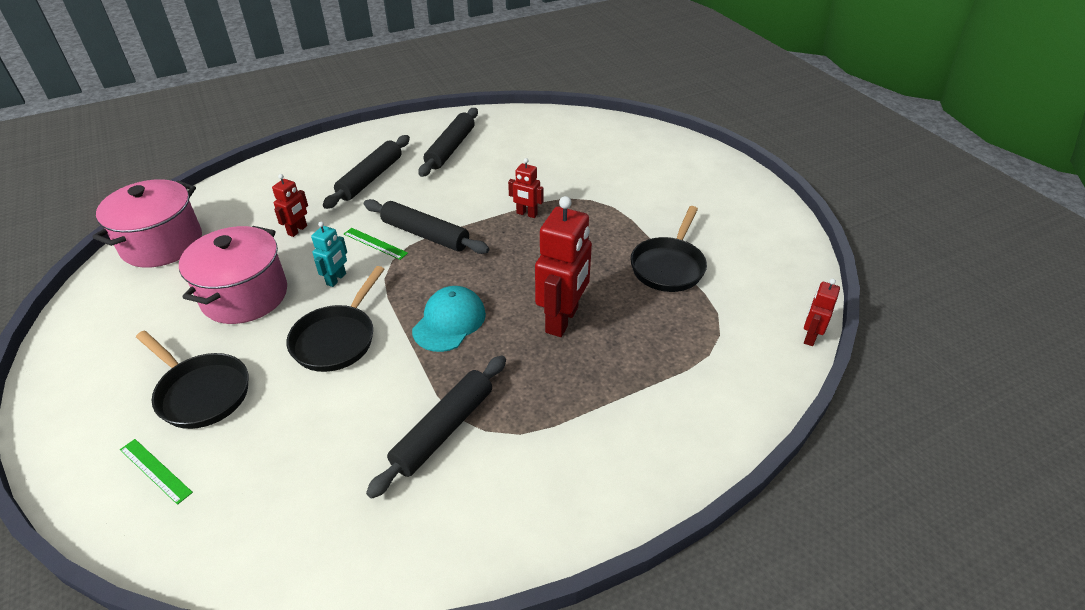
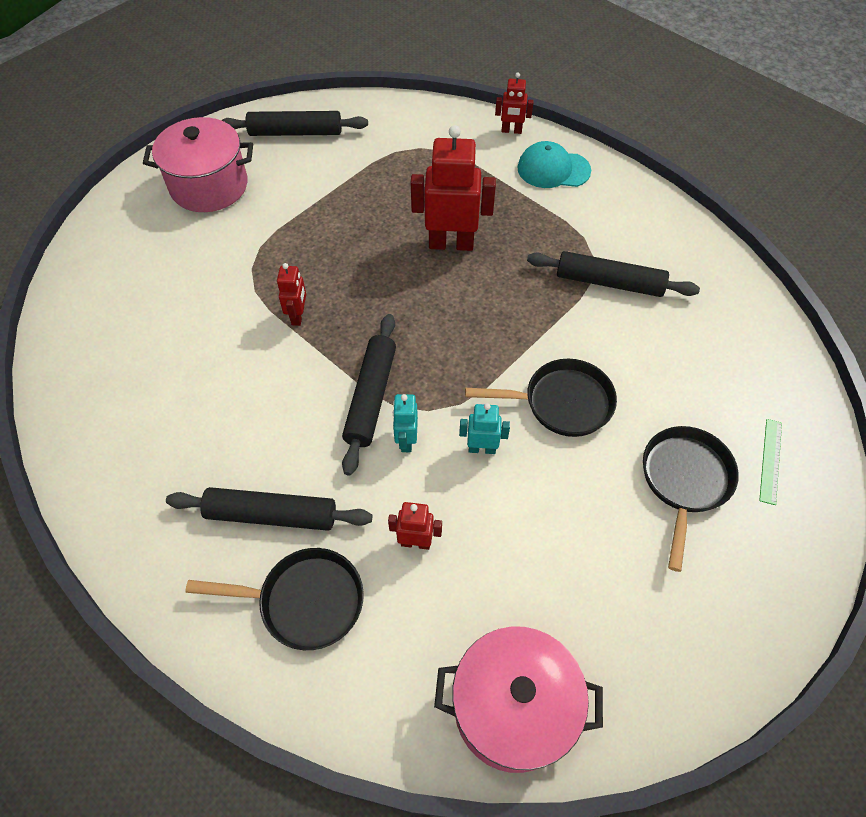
camera: 110 degrees left, 15 degrees up
(245, 296) = (550, 528): pink pot -> pink pot (209, 186)
(375, 243) = (406, 440): green ruler -> turquoise robot
(449, 322) = (493, 323): turquoise cap -> turquoise cap (553, 169)
(450, 148) = (169, 447): black rolling pin -> black rolling pin (295, 133)
(668, 266) = (345, 189): black pan -> black pan (305, 601)
(810, 337) = (399, 101): red robot -> red robot (511, 131)

